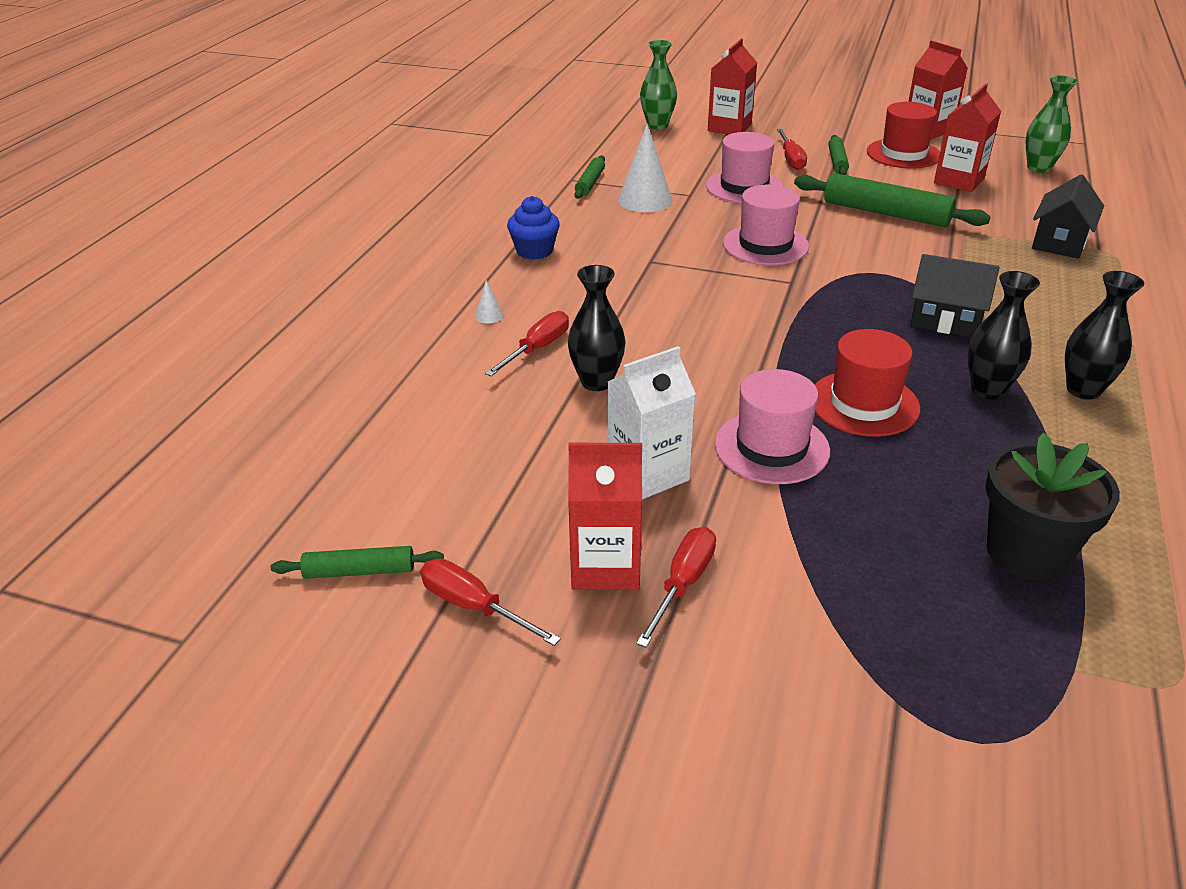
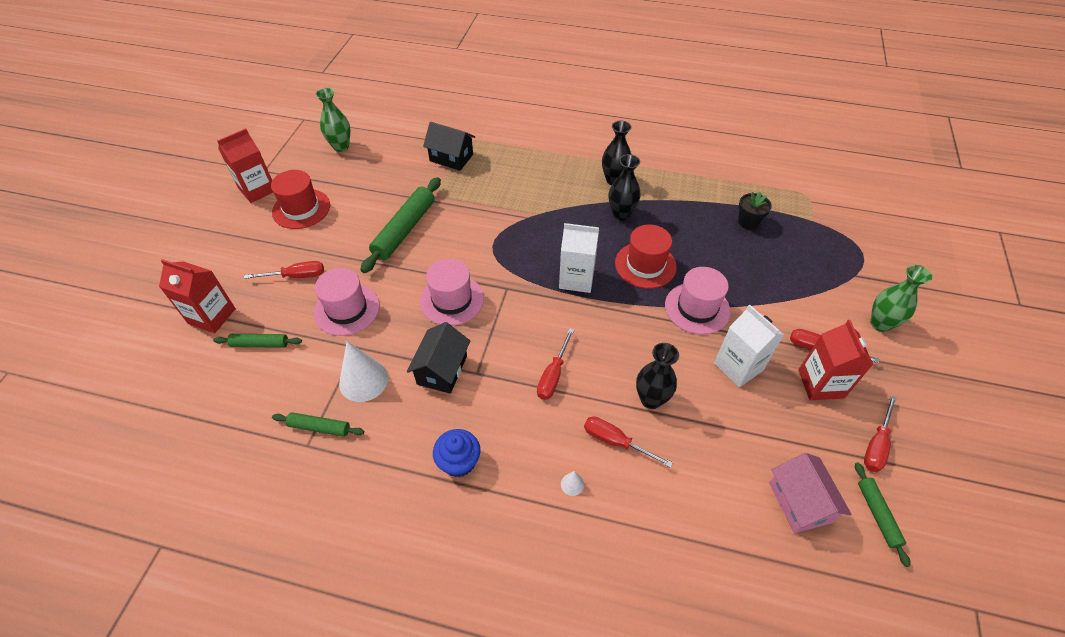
camera: 95 degrees left, 15 degrees up
(407, 492) = (799, 502): none -> pink house
(643, 310) = (553, 375): none -> red screwdriver
(657, 125) = (186, 375): green vase -> green vase (880, 324)
(819, 336) = (576, 279): none -> white carton
(837, 161) = (307, 248): green rolling pin -> green rolling pin (260, 344)
(945, 320) = (550, 220): black house -> black house (442, 370)
(959, 181) = (356, 187): red carton -> none
(1026, 553) = (748, 222): black flower pot -> black flower pot, size x0.59

